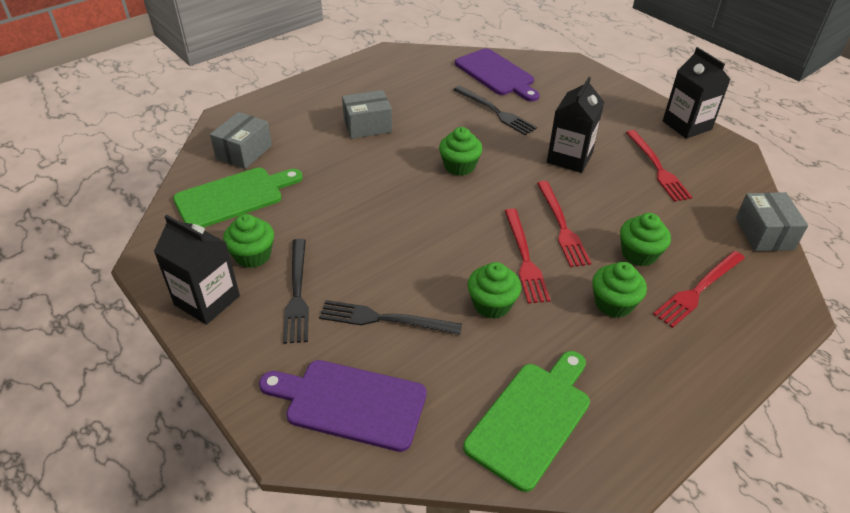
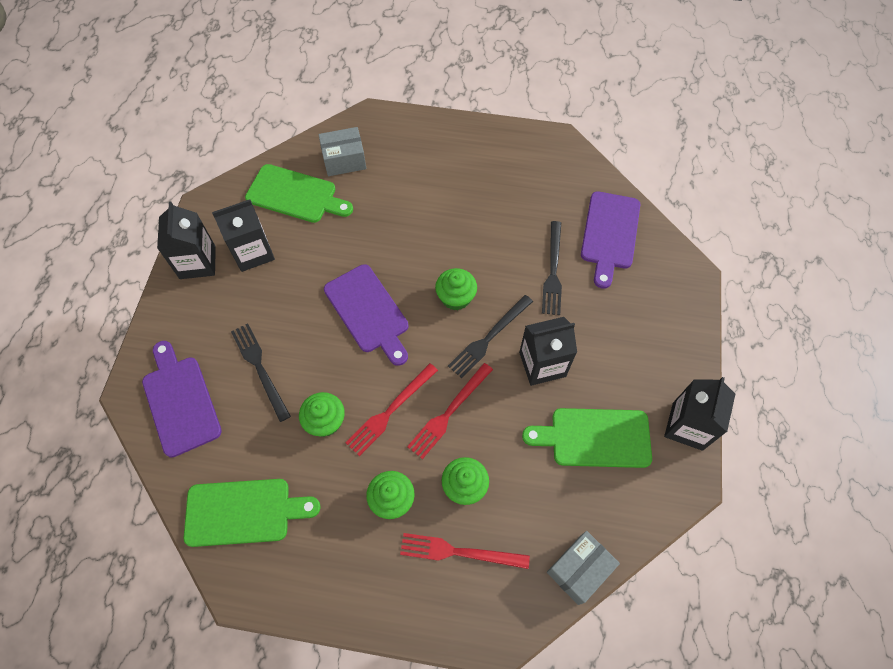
camera: 50 degrees right, 20 degrees up
(253, 255) = (253, 252): green cupcake -> black carton
(297, 293) = (242, 303): black fork -> black fork (489, 338)
(367, 126) = (446, 204): grey box -> none
(412, 219) = (368, 312): none -> purple cutting board
(657, 167) = (594, 437): red fork -> green cutting board

